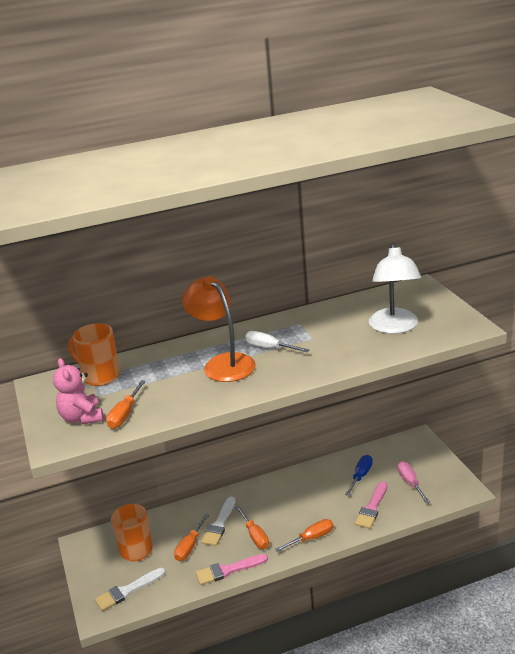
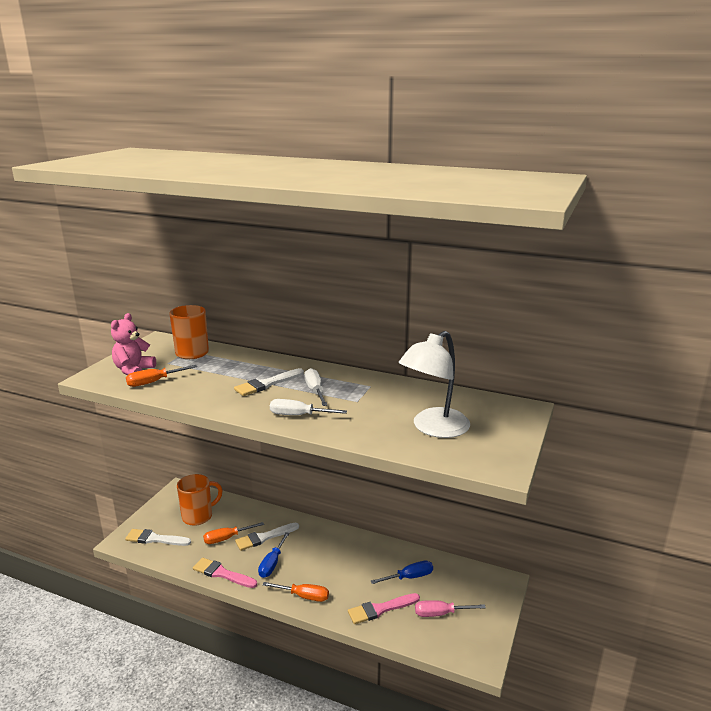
camera: 40 degrees right, 5 degrees down
(223, 363) = (267, 384): orange lamp -> white brush
(255, 536) = (272, 563): orange screwdriver -> blue screwdriver
(295, 369) = (299, 415): none -> white screwdriver
(410, 483) = (441, 613): pink screwdriver -> pink screwdriver turned 120 degrees counterclockwise

